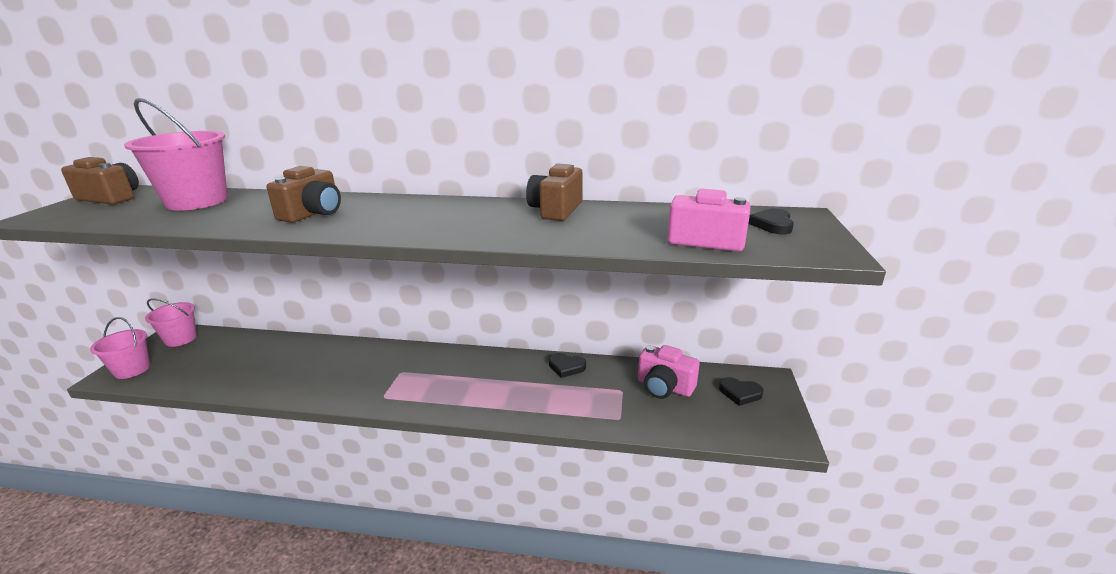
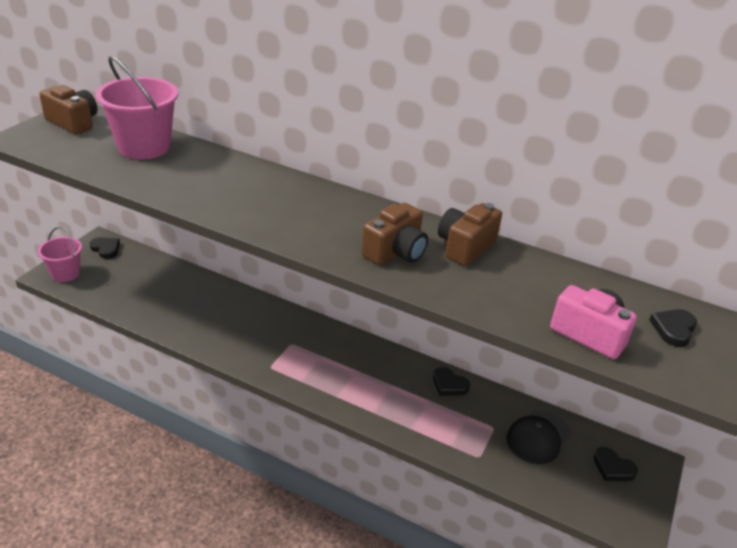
camera: 15 degrees right, 10 degrees up
(180, 339) = (106, 249): pink bucket -> black heart
(313, 213) = (241, 193): brown camera -> brown camera (395, 252)
(664, 387) = (538, 437): pink camera -> black cap

